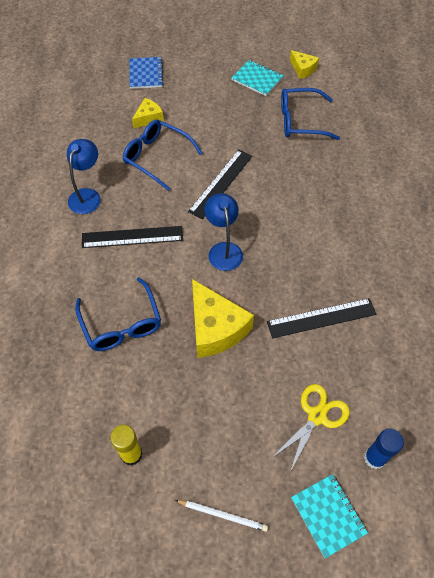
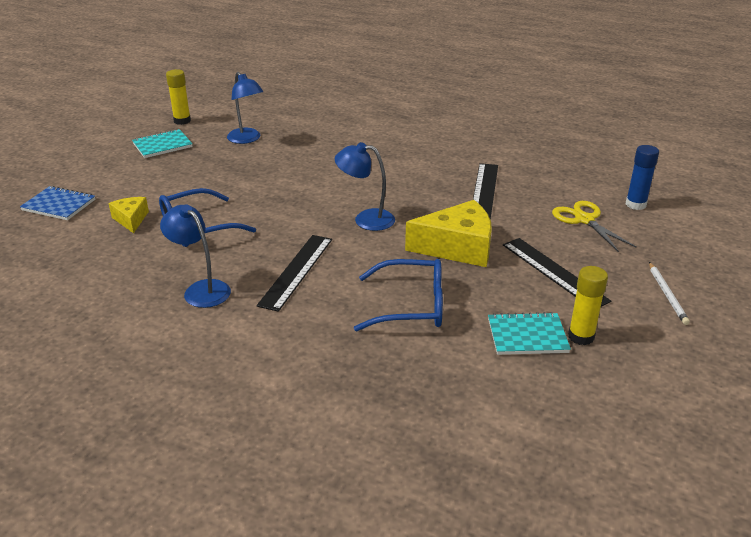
camera: 65 degrees left, 25 degrees down
(221, 183) = (278, 199): black ruler -> black ruler (554, 272)
(222, 515) = (667, 295): white pencil -> white pencil turned 135 degrees clockwise
(301, 121) = (247, 139): blue glasses -> blue lamp
(303, 69) = (182, 121): yellow cheese -> yellow glue stick
(328, 515) = (682, 240): turquoise notebook -> turquoise notebook (527, 336)

